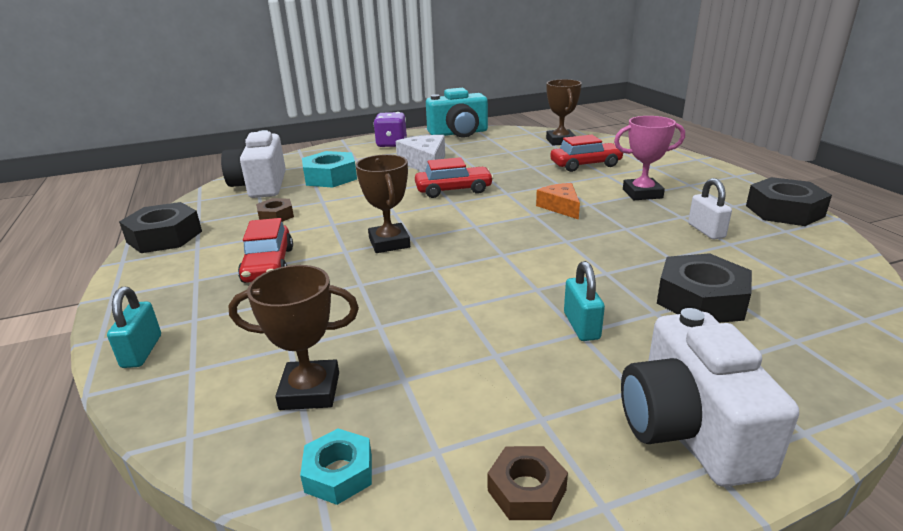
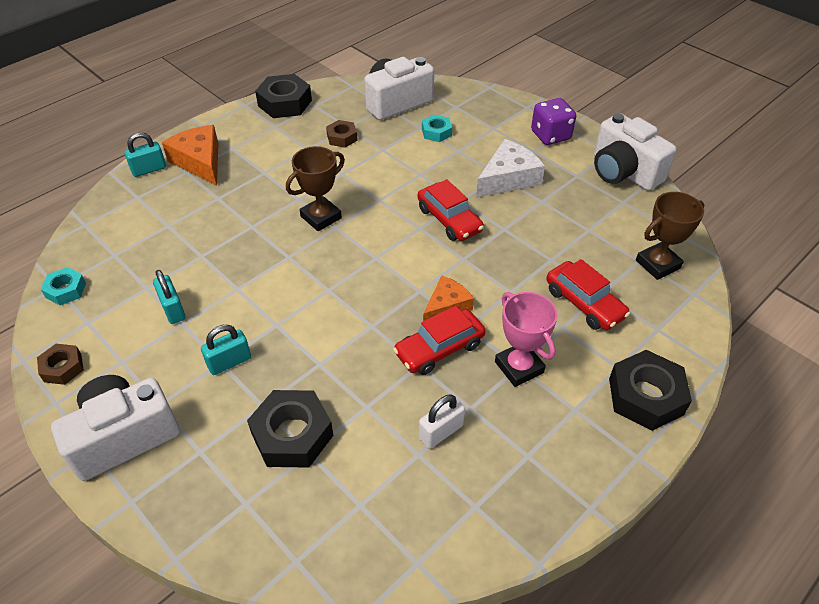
camera: 65 degrees right, 20 degrees up
(188, 306) = (200, 162): none -> orange cheese
(268, 265) = (262, 170): red car -> red car (439, 349)
(310, 391) = (127, 252): brown trophy -> none
(330, 177) = (436, 132): turquoise nut -> turquoise nut, size x0.57
(459, 133) = (623, 172): turquoise camera -> white camera
(464, 359) = (173, 309): none -> turquoise padlock
(784, 211) = (534, 507): black nut -> black nut (645, 396)

